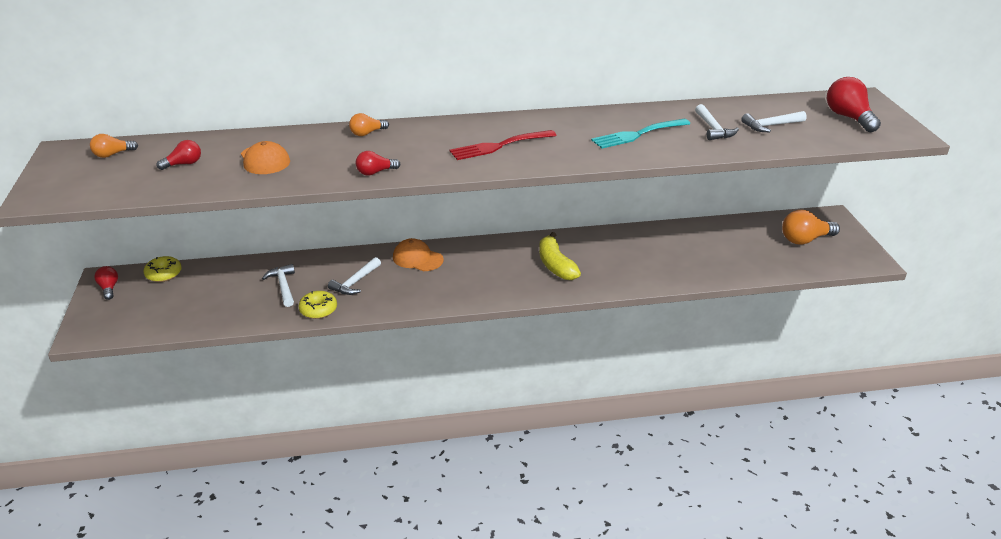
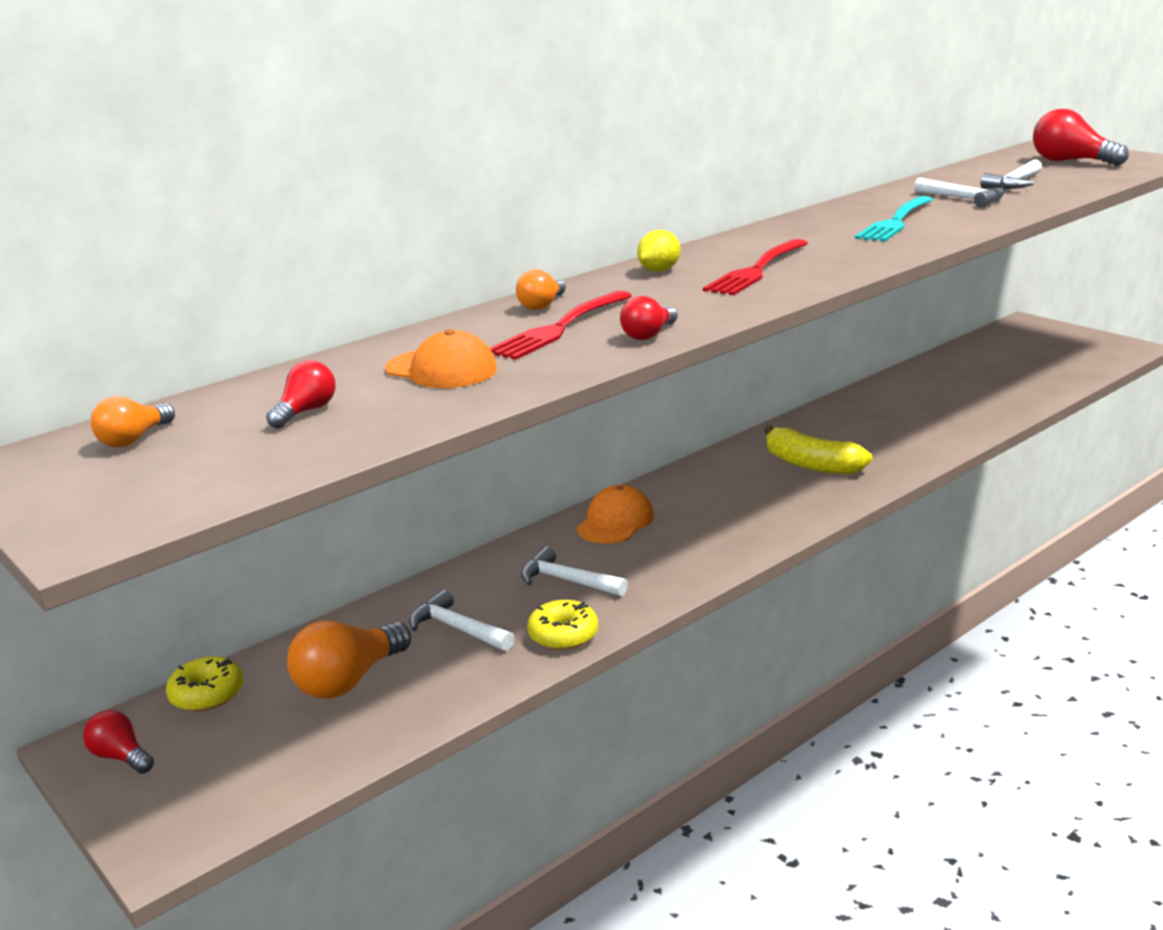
camera: 30 degrees left, 10 degrees down
(348, 152) = (559, 328): none -> red fork
(355, 282) = (567, 581): white hammer -> white hammer turned 120 degrees clockwise
(417, 258) = (615, 521): orange cap -> orange cap turned 120 degrees clockwise
(456, 128) = (659, 270): none -> yellow lemon
(805, 240) = (1036, 351): orange light bulb -> orange light bulb (348, 681)

